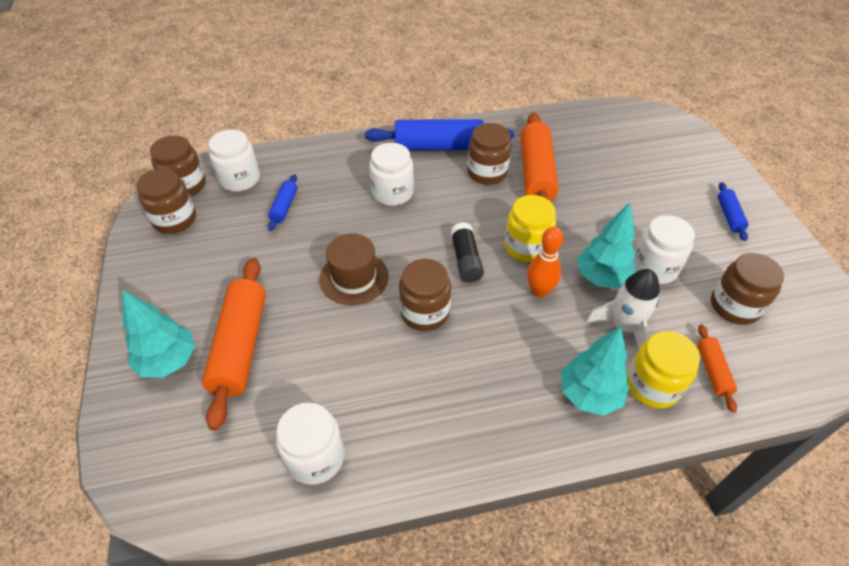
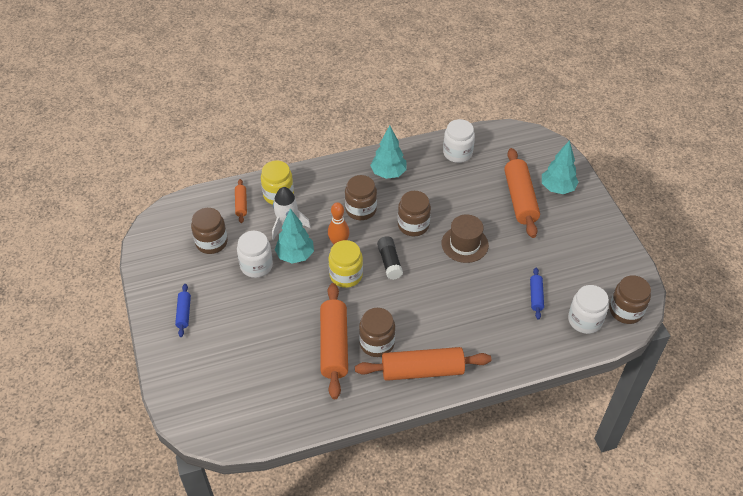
camera: 175 degrees right, 0 degrees up
(175, 219) = (614, 279): brown jar -> brown jar (361, 209)
(392, 193) = (453, 316): white jar -> none
(439, 147) = (422, 370): blue rolling pin -> orange rolling pin
(589, 395) = (315, 188): turquoise tree -> turquoise tree (388, 173)

